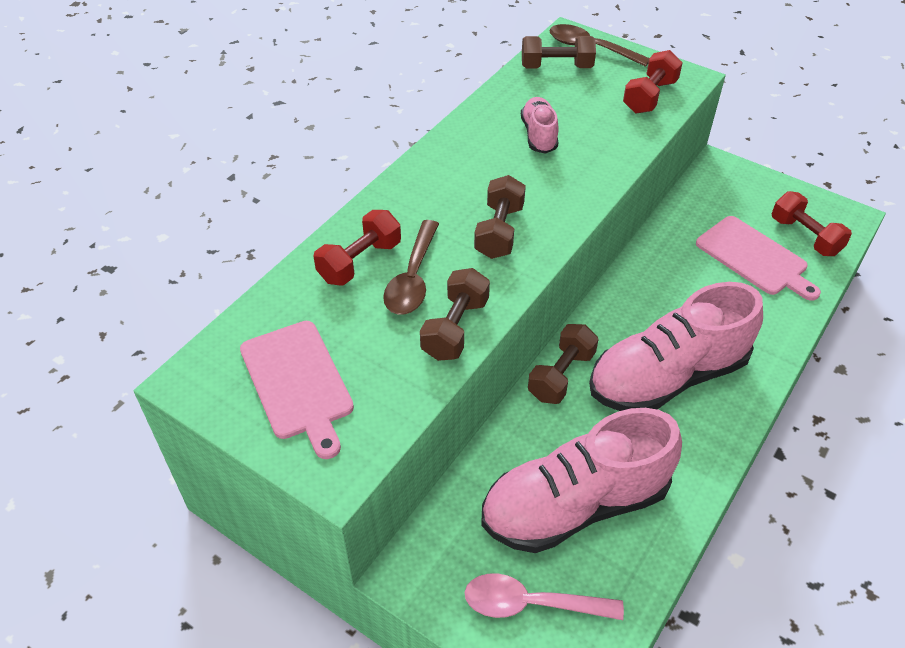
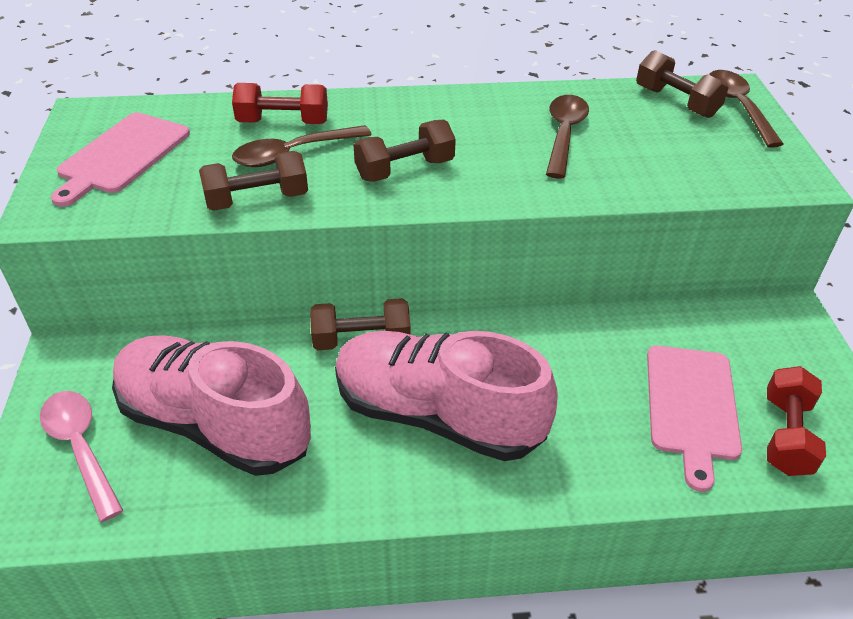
camera: 50 degrees right, 5 degrees down
(539, 135) = (564, 134): pink shoe -> brown spoon
(649, 96) = (727, 170): red dumbbell -> none

